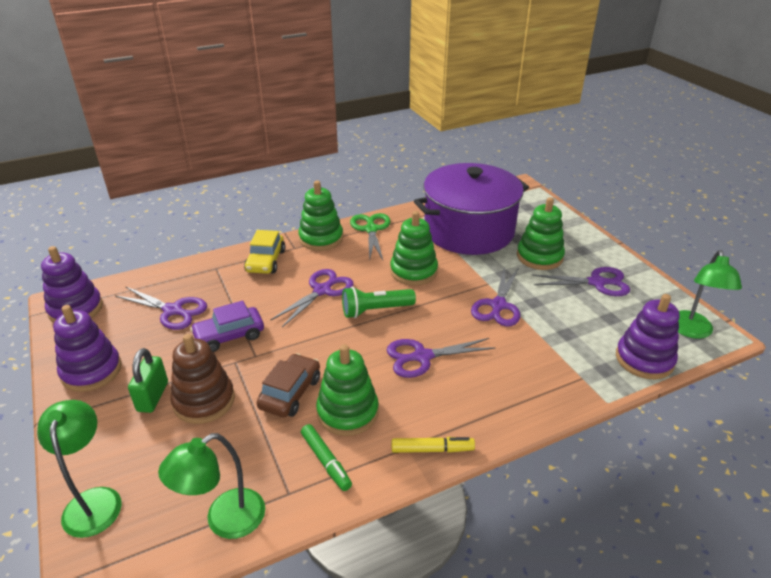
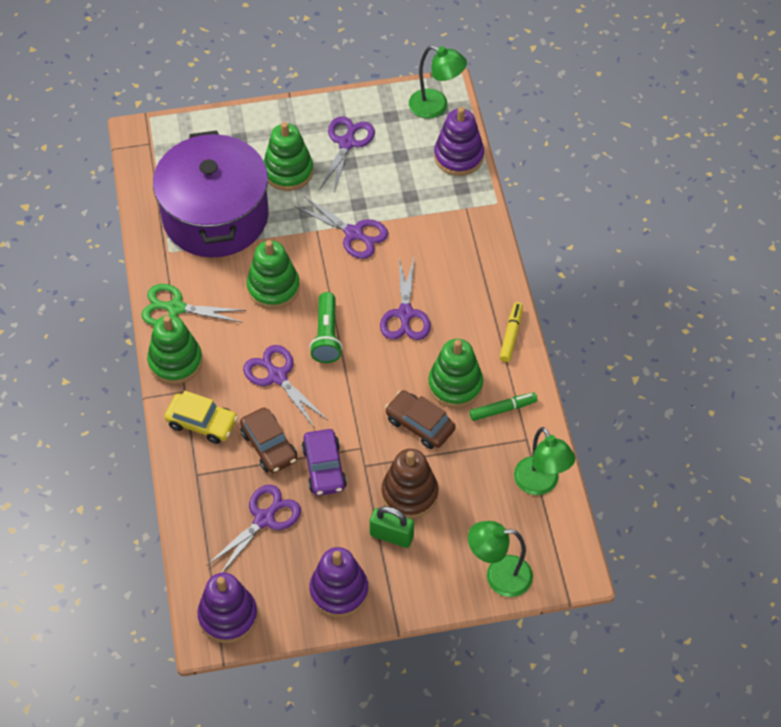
camera: 75 degrees left, 20 degrees up
(248, 299) = (269, 446): none -> brown car

